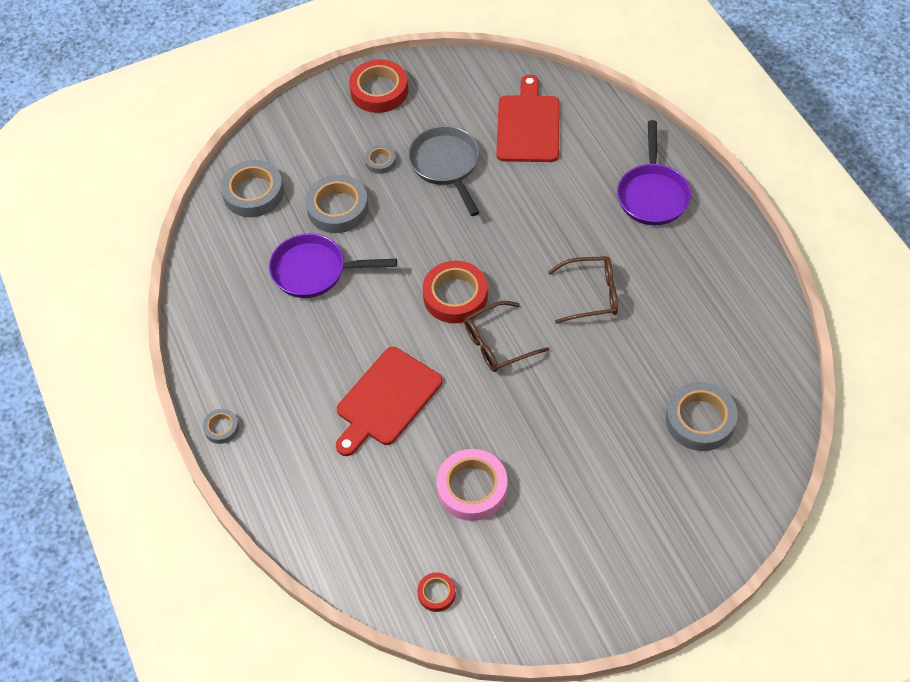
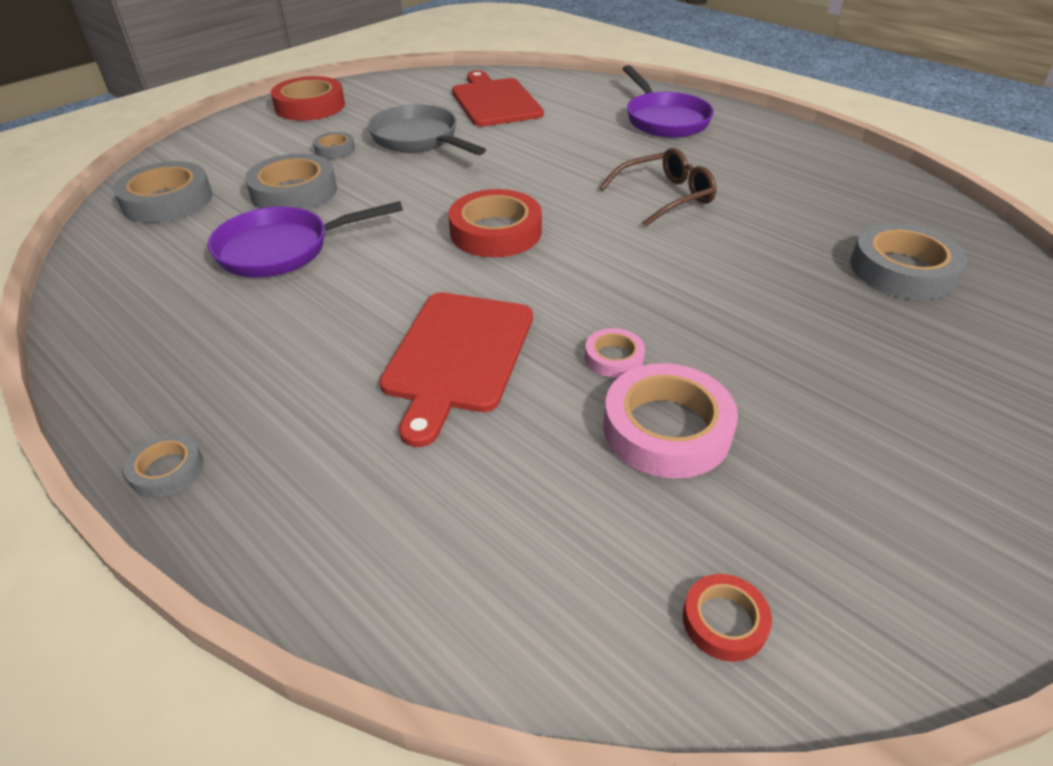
camera: 25 degrees left, 15 degrees down
(472, 430) = (614, 358): none -> pink tape
(498, 343) = (584, 261): brown glasses -> none

